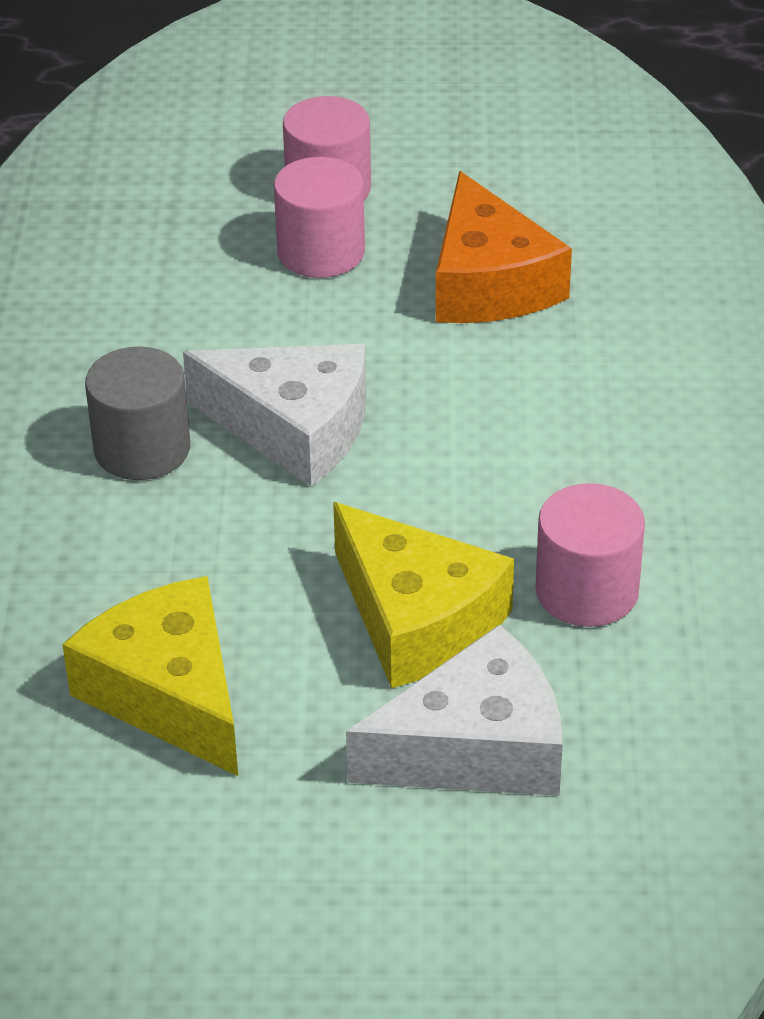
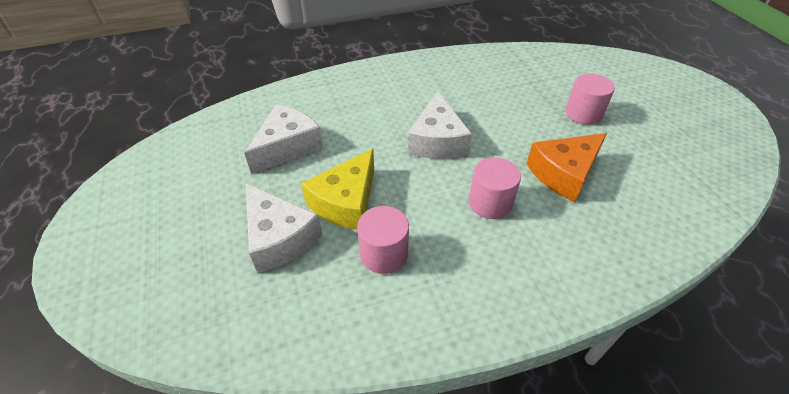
camera: 70 degrees right, 5 degrees up
(142, 449) = (405, 108): grey cylinder -> none
(169, 694) = (287, 146): yellow cheese -> white cheese
(321, 252) = (543, 121): pink cylinder -> pink cylinder (490, 202)

